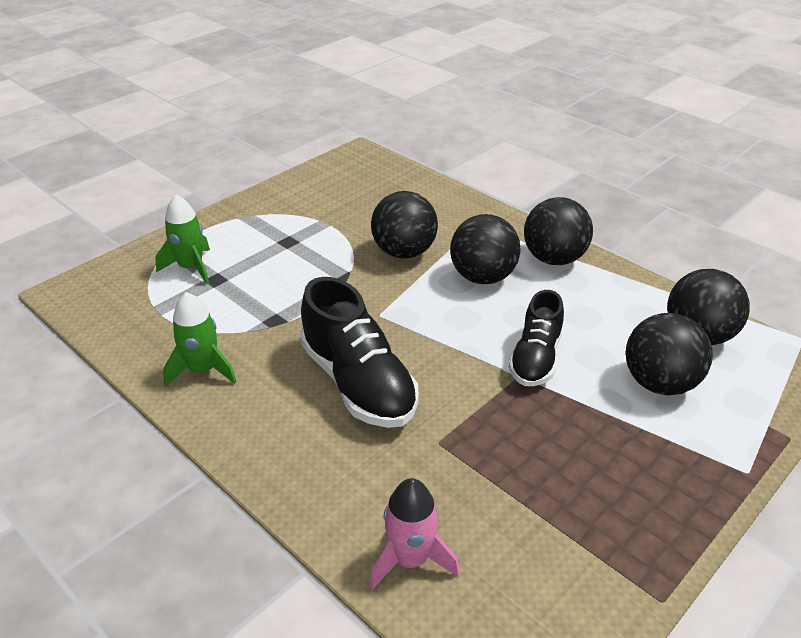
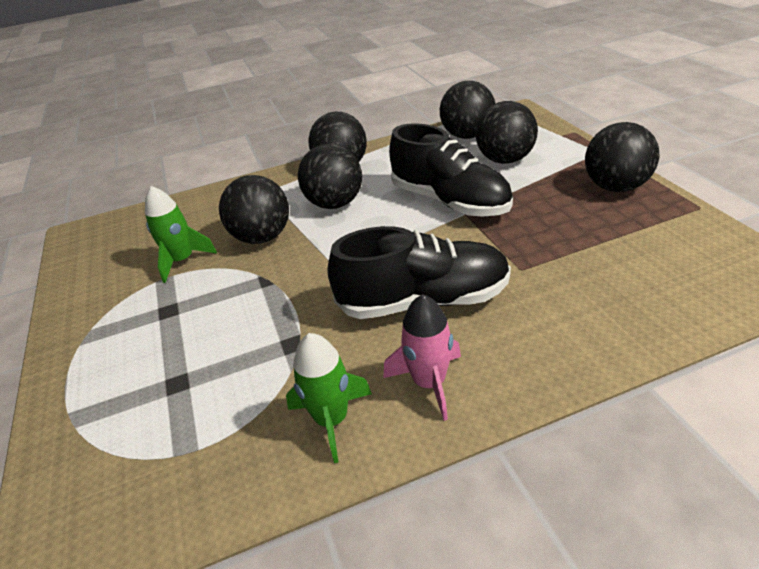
camera: 60 degrees left, 0 degrees up
(191, 268) = (132, 404): green rocket -> green rocket (182, 260)
(410, 559) = (649, 312): pink rocket -> pink rocket (429, 383)
(535, 358) = (450, 201): black shoe -> black shoe, size x1.55
(659, 502) = (615, 187): none -> black ball

